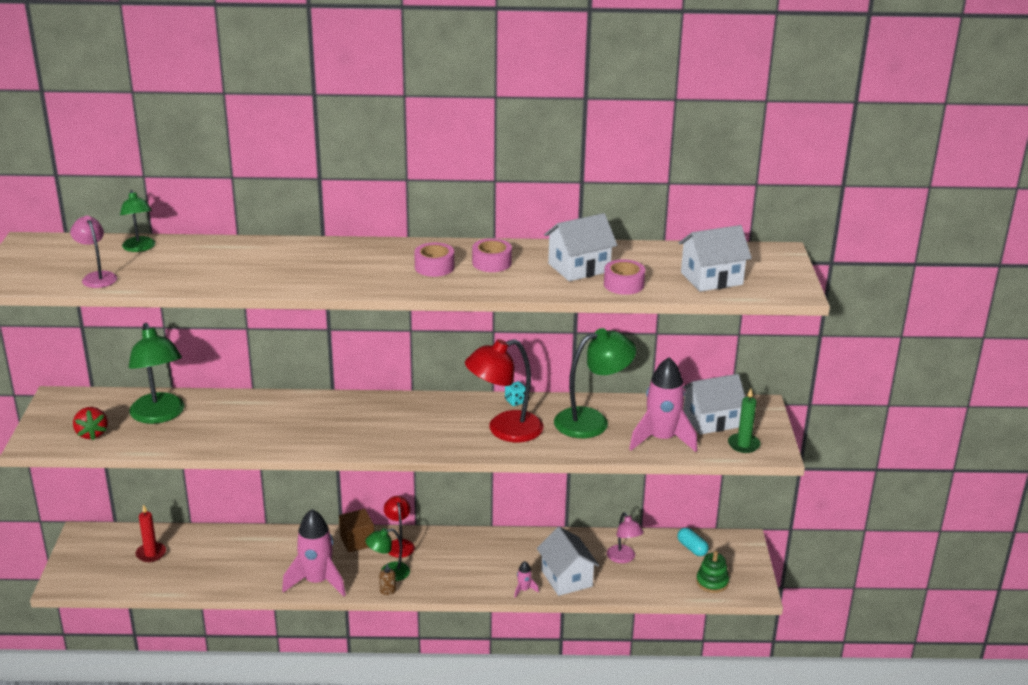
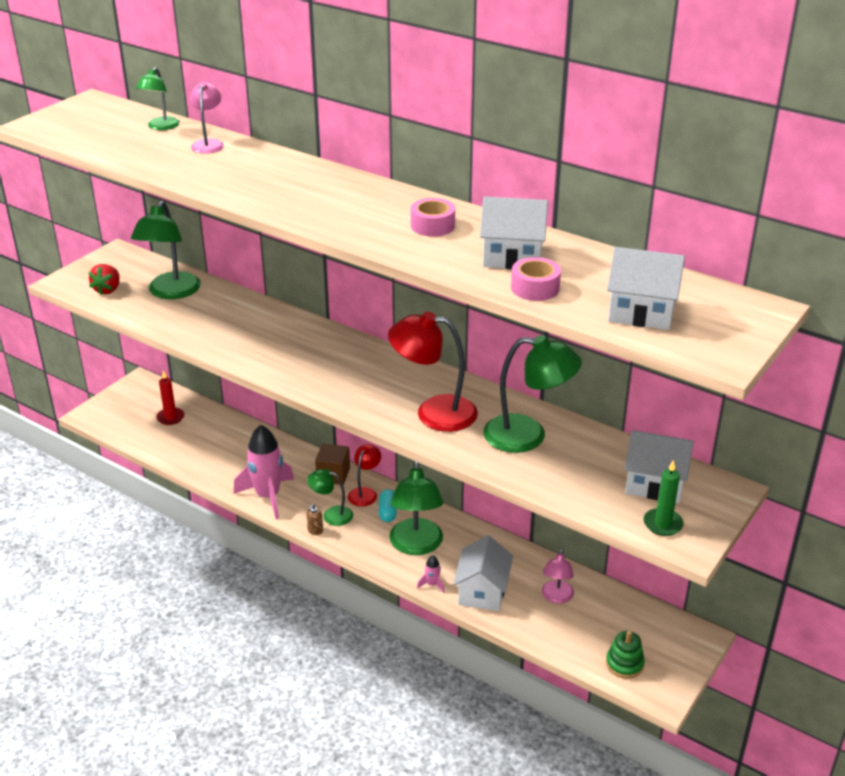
camera: 35 degrees right, 5 degrees up
(97, 277) = (97, 141): pink lamp -> pink lamp (208, 144)
(434, 267) = (374, 214): pink tape -> none
(482, 567) = (416, 545): none -> green lamp
(515, 401) = (475, 388): turquoise dice -> none
(661, 439) = (578, 483): pink rocket -> none
(692, 548) = (637, 619): turquoise capsule -> turquoise capsule (388, 512)

